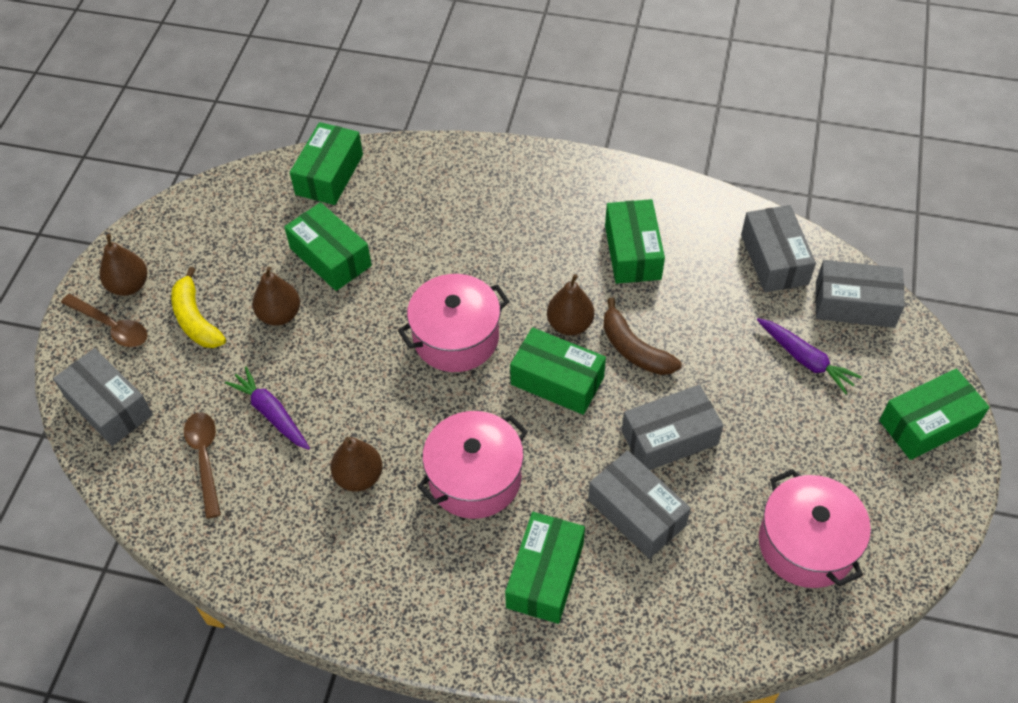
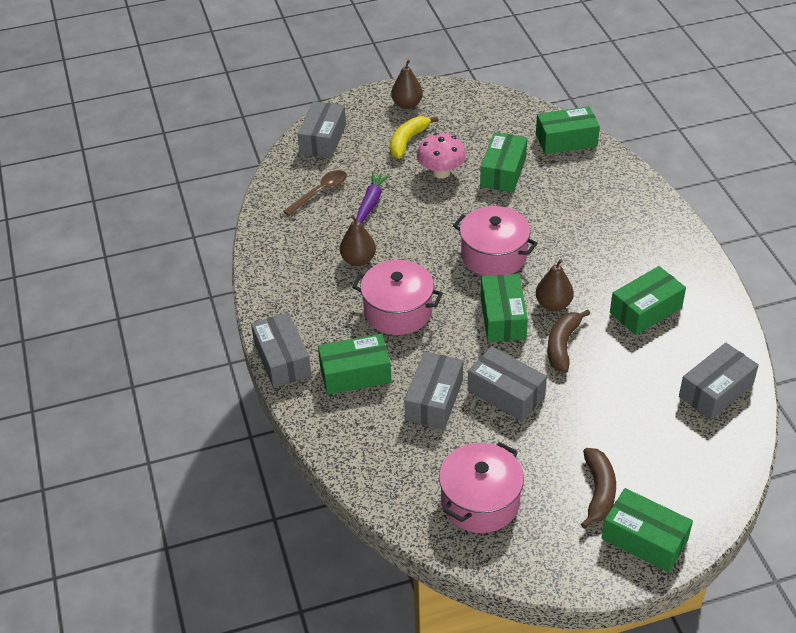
camera: 60 degrees right, 10 degrees down
(111, 326) = (374, 113): brown spoon -> none
(280, 315) = (441, 172): brown pear -> pink mushroom
(805, 359) = (638, 443): purple carrot -> none
(849, 428) = (598, 492): none -> brown banana
(854, 304) = (718, 455): grey box -> grey box (282, 359)

